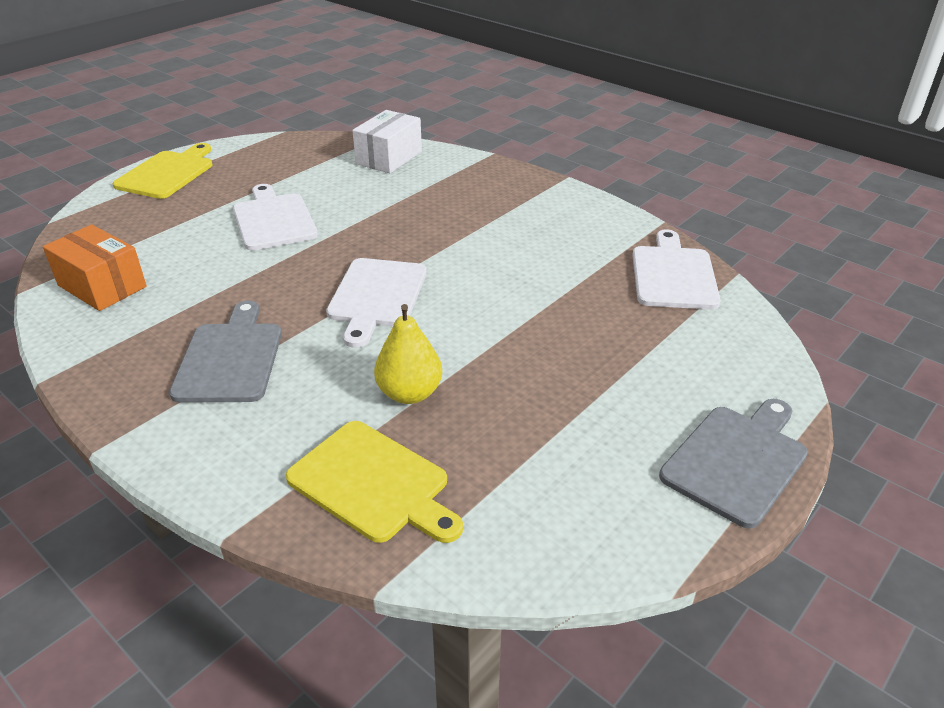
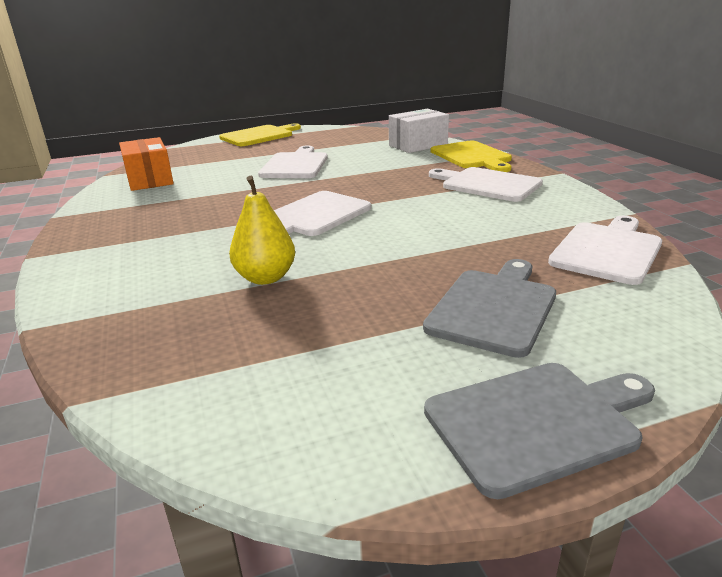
camera: 30 degrees right, 10 degrees down
(230, 358) = (171, 229): grey cutting board -> grey cutting board (494, 308)
(373, 483) = (163, 328): yellow cutting board -> yellow cutting board (472, 156)
(512, 209) = (487, 184): none -> white cutting board

